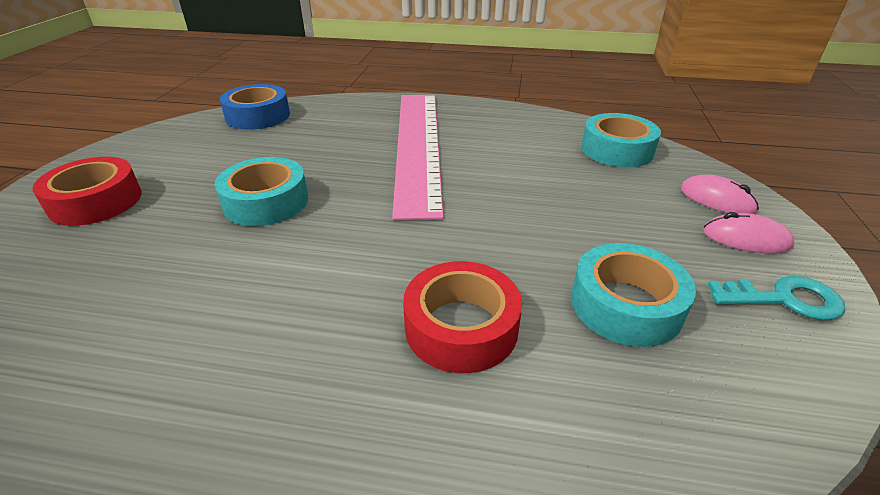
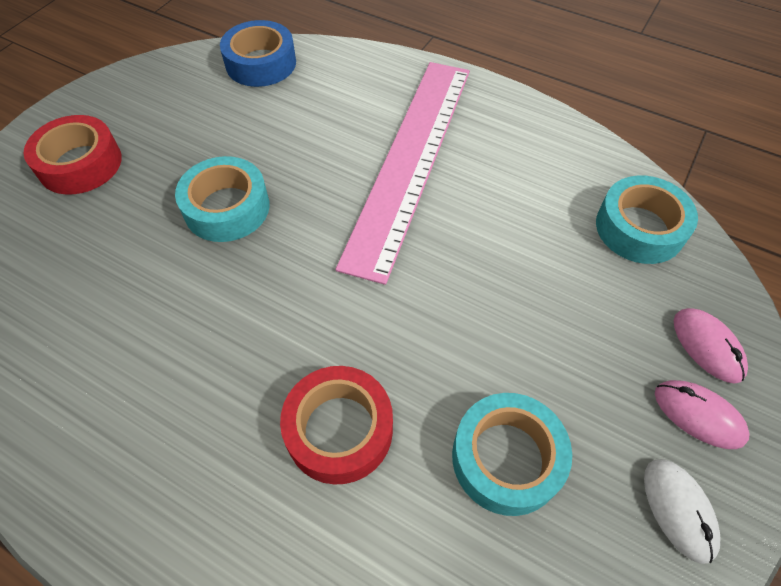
camera: 20 degrees right, 20 degrees up
(784, 299) = (678, 510): turquoise key -> white mouse

